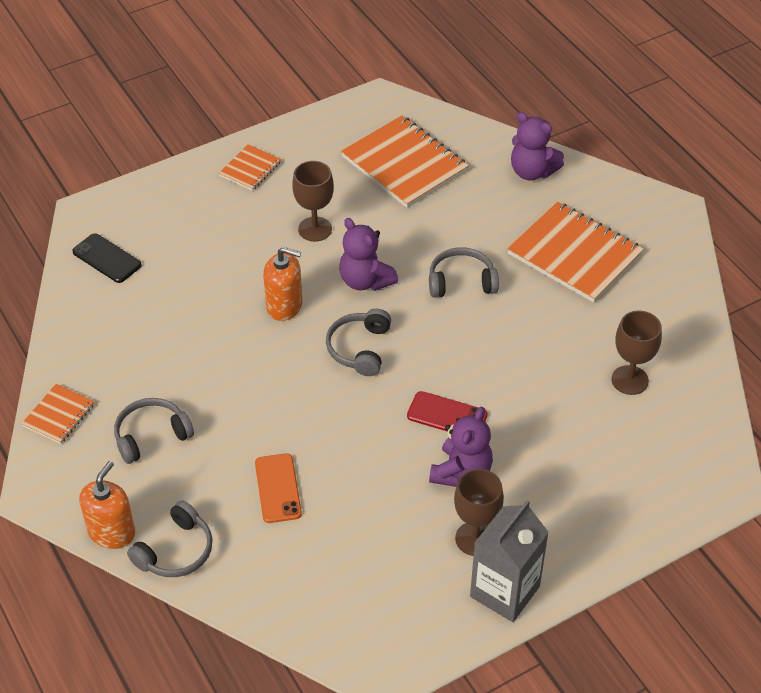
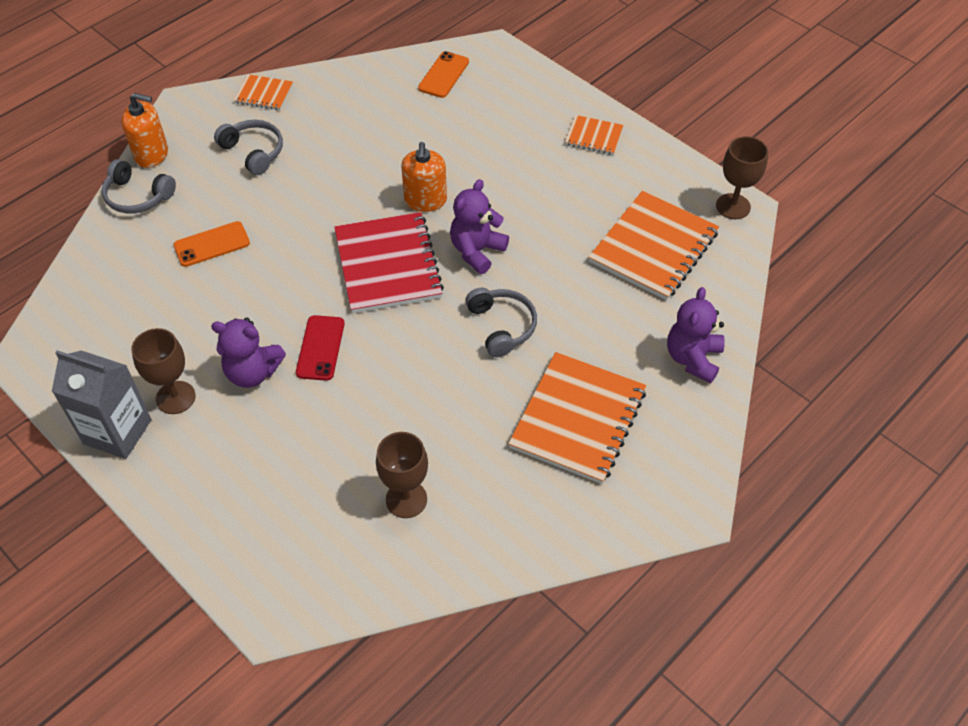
camera: 75 degrees right, 5 degrees up
(106, 258) = (443, 75): black phone -> orange phone
(315, 229) = (532, 199): brown goblet -> brown goblet (733, 206)
(359, 348) = (388, 265): grey headphones -> red notebook

